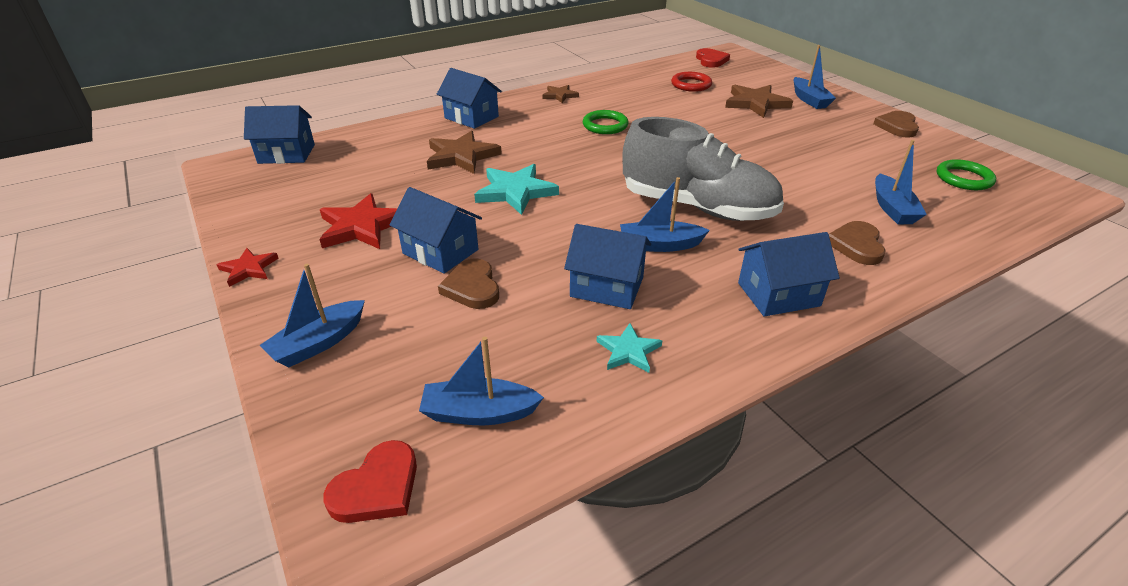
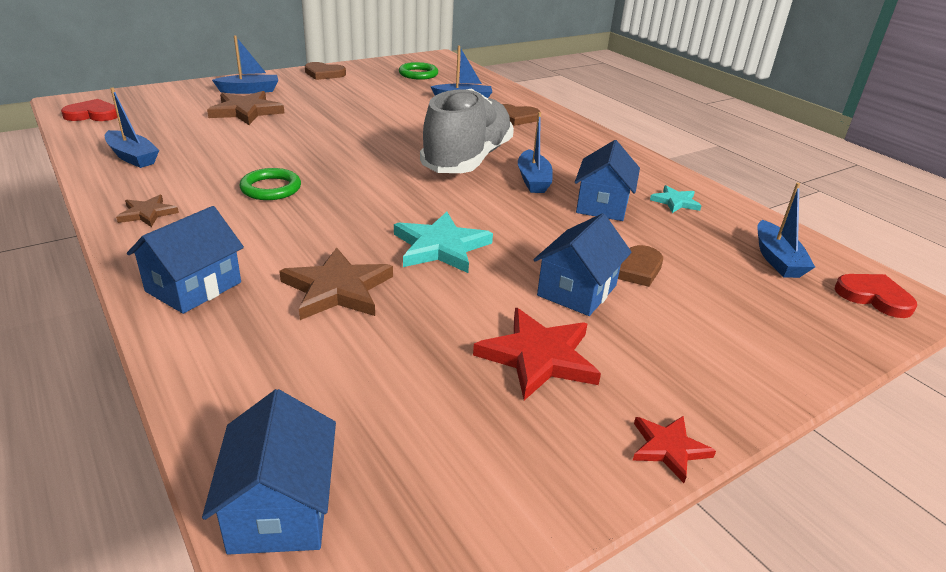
camera: 95 degrees left, 5 degrees down
(318, 343) = (760, 353): blue boat -> blue boat (132, 157)
(691, 85) = (169, 133): red ring -> none
(778, 294) = (585, 148): blue house -> none

